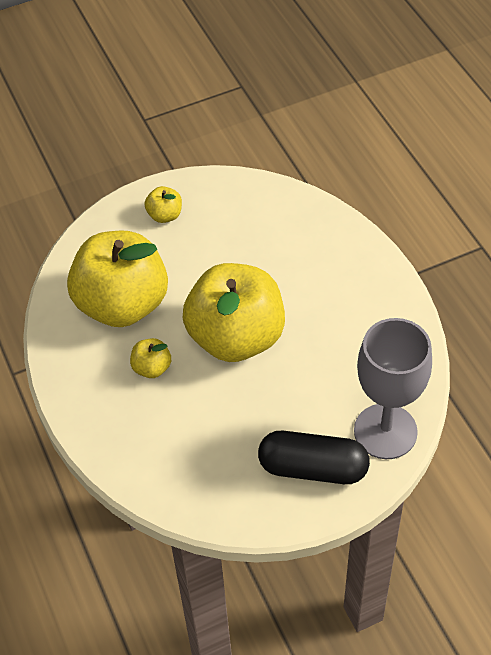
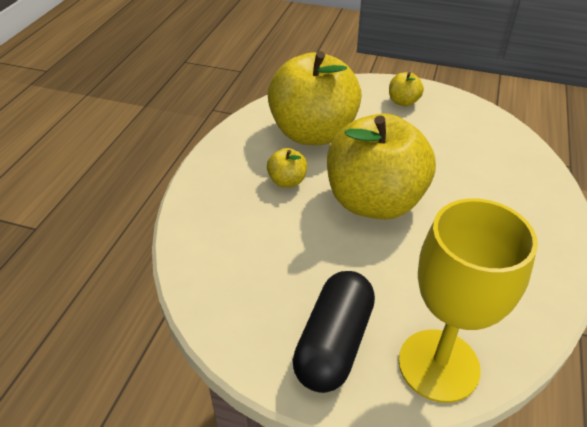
camera: 40 degrees right, 10 degrees down
(313, 468) = (334, 343): black capsule -> black capsule turned 60 degrees clockwise
(385, 431) = (438, 365): grey goblet -> yellow goblet

